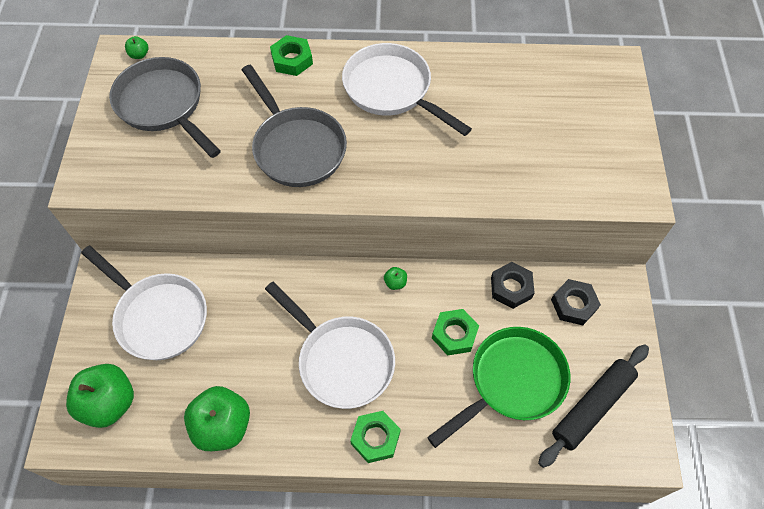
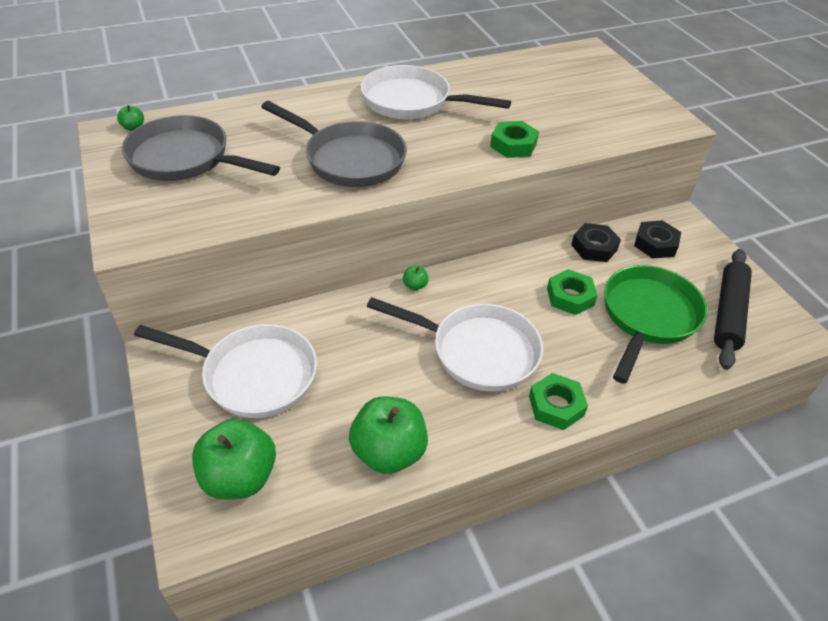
camera: 25 degrees left, 15 degrees down
(292, 60) = (301, 100): green nut -> green nut (513, 145)
(395, 283) = (487, 273): green apple -> green apple (415, 285)

